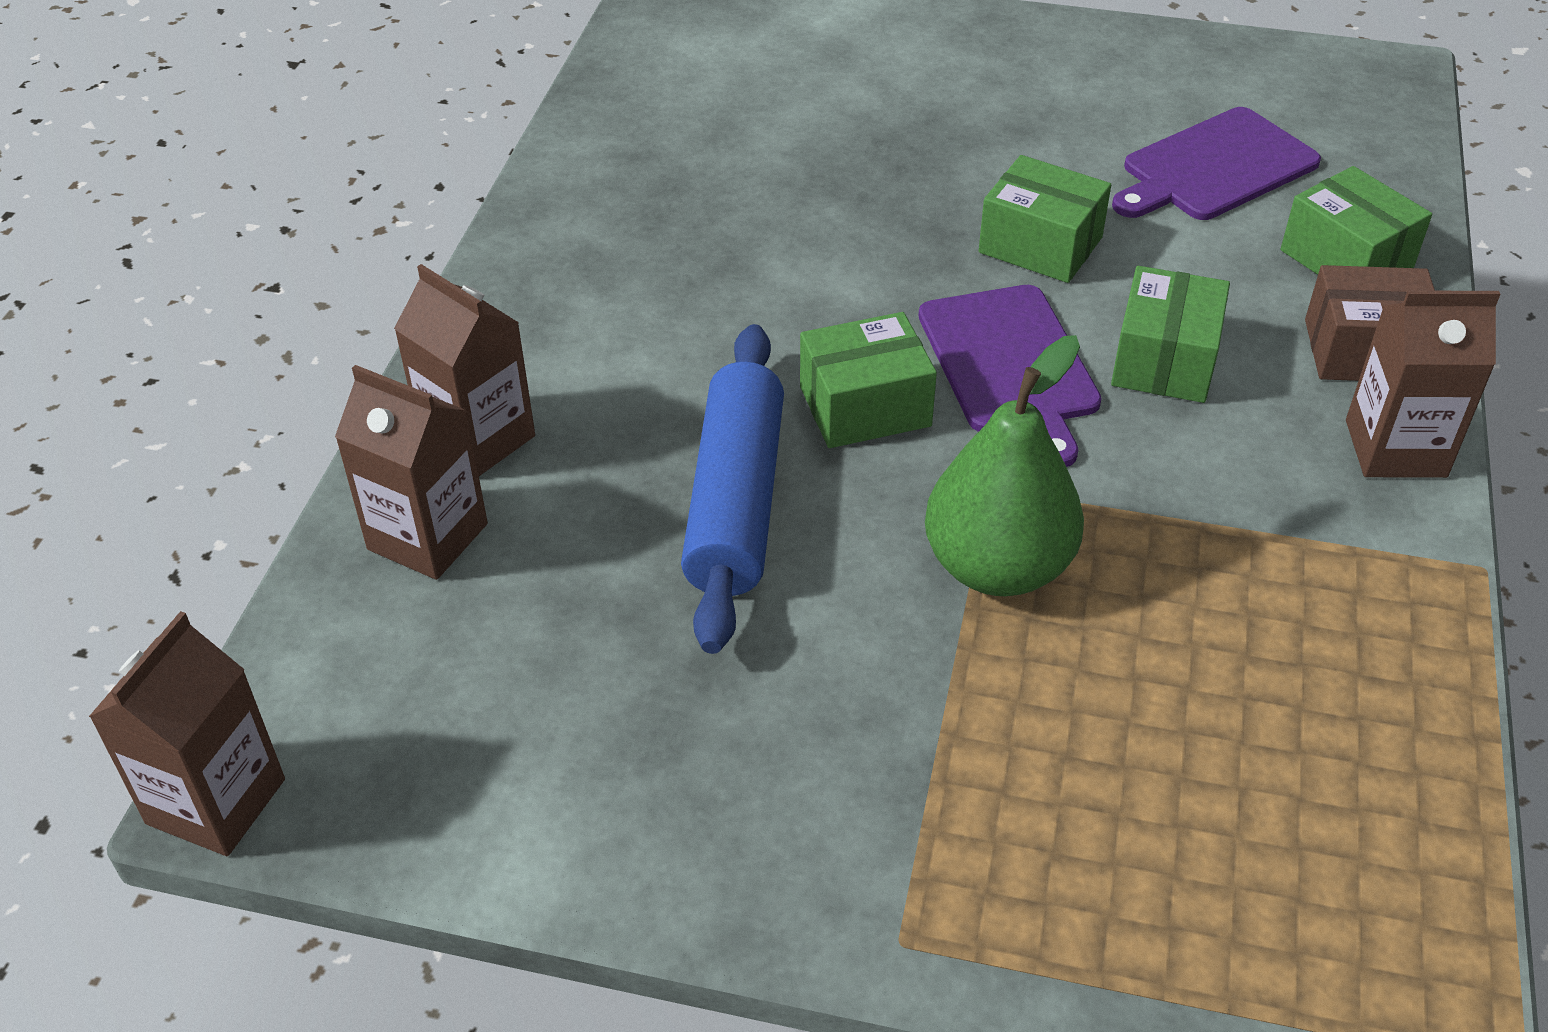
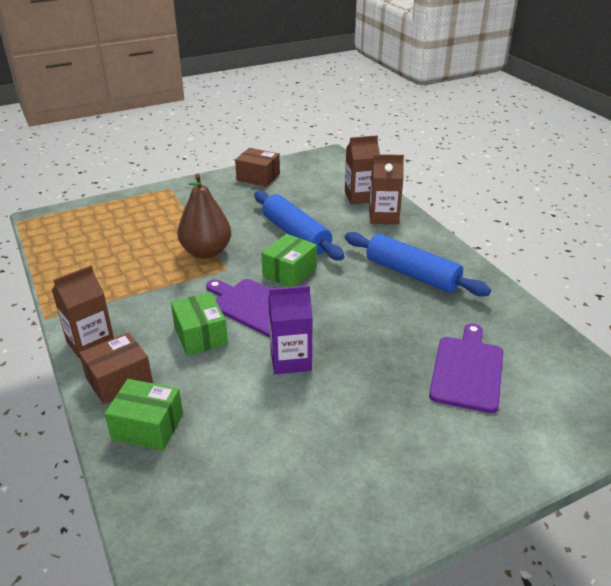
camera: 140 degrees right, 10 degrees down
(216, 801) = (329, 153): brown carton -> none
(576, 812) = (258, 177): none -> brown box
(642, 278) = (412, 274): none -> blue rolling pin
(997, 567) = (206, 252): green pear -> brown pear
(1040, 245) = (290, 360): green box -> purple carton
(1215, 168) = (247, 451): purple cutting board -> purple cutting board (467, 370)

